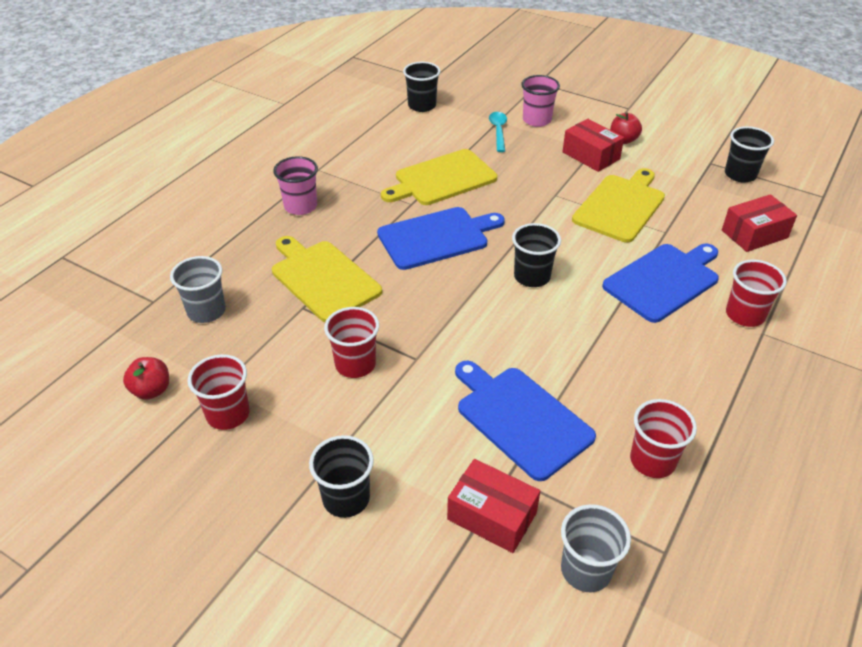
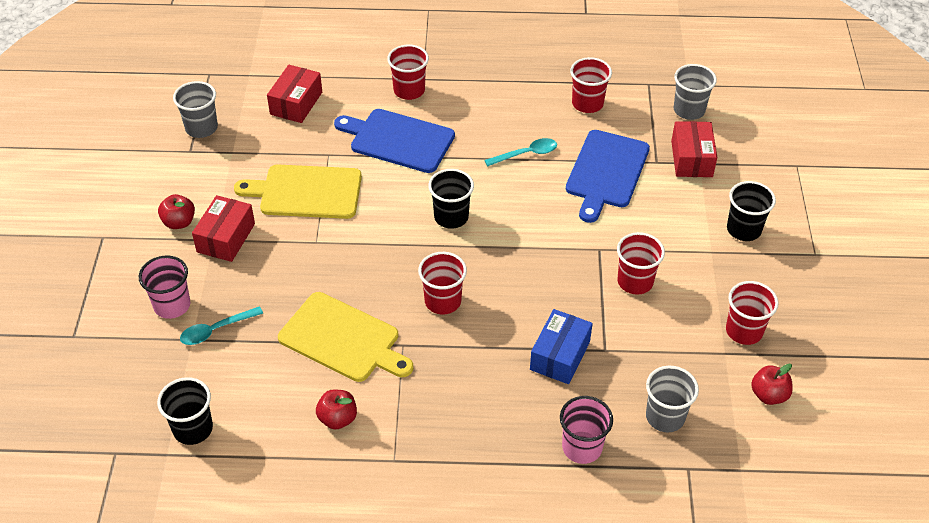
camera: 120 degrees left, 5 degrees up
(300, 206) = (470, 436): pink cup -> pink cup (582, 447)
(323, 279) = (560, 355): yellow cutting board -> blue box
(374, 157) = (337, 418): none -> red apple
(436, 237) = (443, 301): blue cutting board -> red cup
(590, 364) = (526, 154): none -> turquoise spoon
(740, 175) = (201, 128): black cup -> grey cup
(754, 234) = (296, 103): red box -> red box turned 75 degrees clockwise

